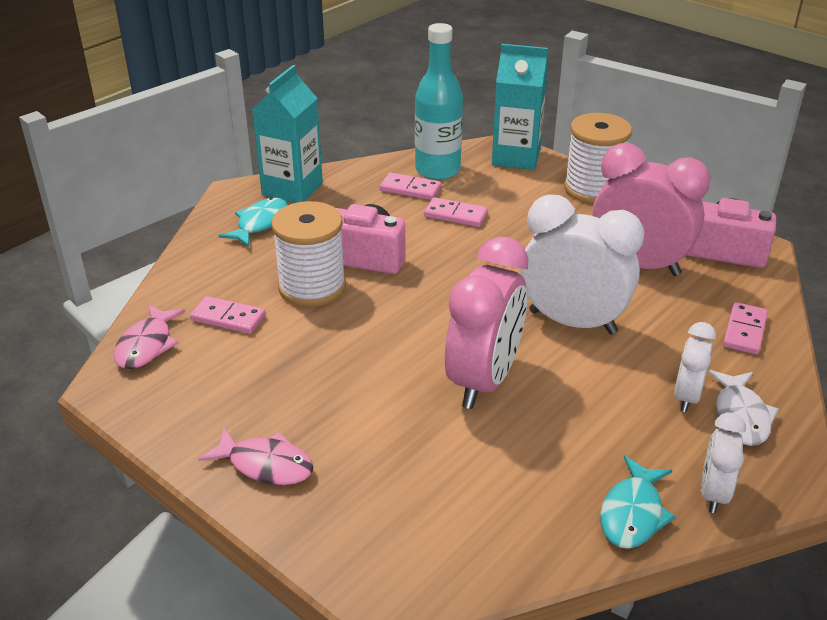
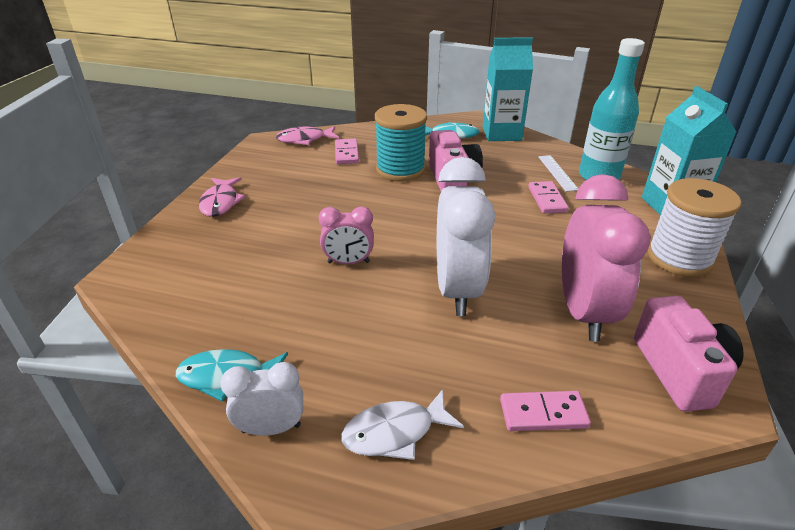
camera: 65 degrees right, 0 degrees up
(312, 287) = (400, 170): white spool -> turquoise spool
(410, 189) = (557, 173): pink domino -> white ruler
(483, 380) = (348, 262): pink clock -> pink clock, size x0.52
(687, 396) = (401, 384): white clock -> none

